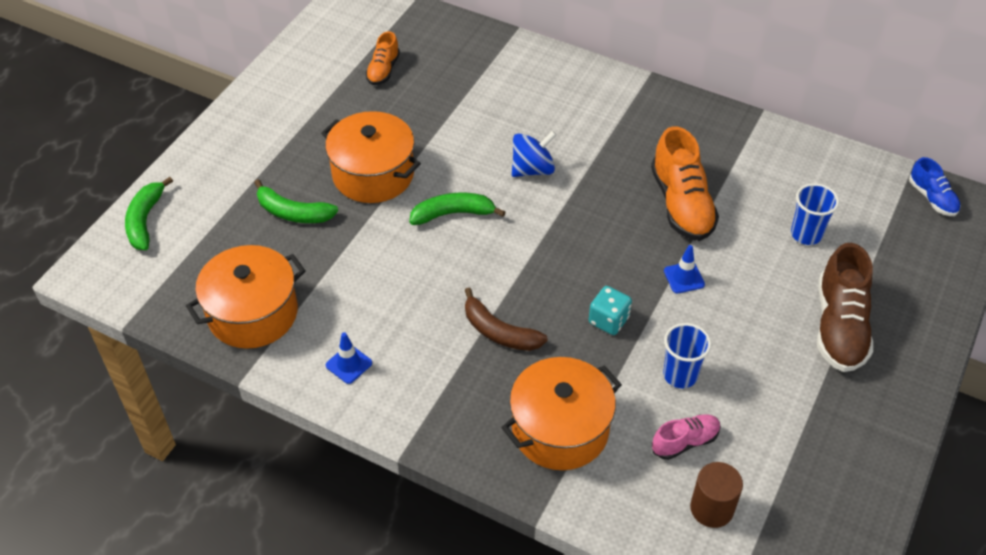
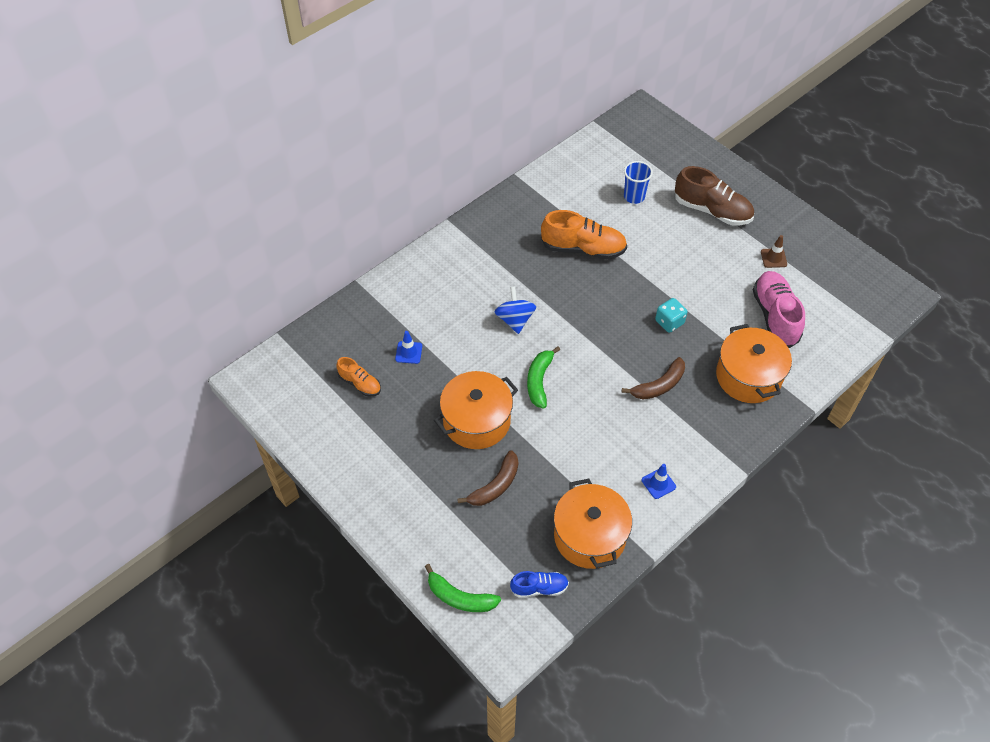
camera: 70 degrees left, 5 degrees up
(293, 212) = (495, 485): green banana -> brown banana
(680, 375) = (725, 300): blue cup -> none
(684, 278) = (647, 270): blue traffic cone -> blue traffic cone (408, 352)
(685, 442) = (775, 316): pink shoe -> pink shoe, size x1.81
(711, 508) = (824, 320): brown cylinder -> none
(795, 420) = (773, 258): none -> brown traffic cone
(932, 198) = (628, 127): blue shoe -> blue shoe (539, 588)

